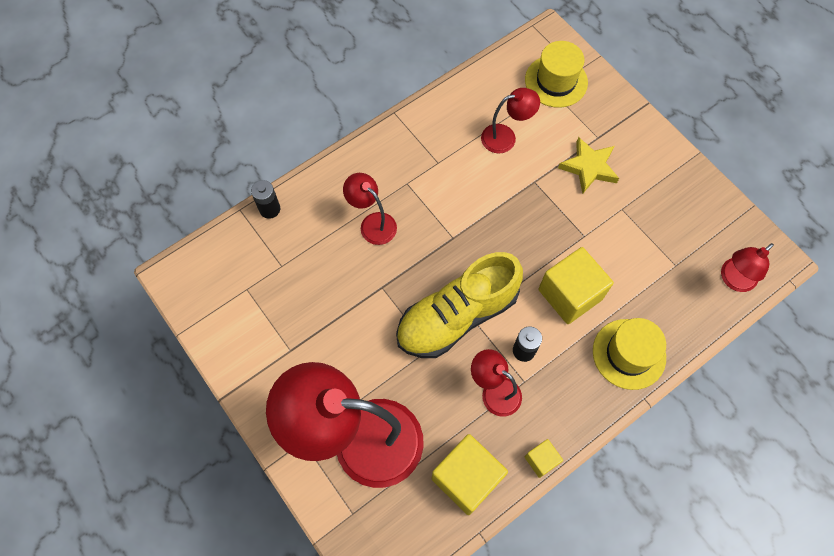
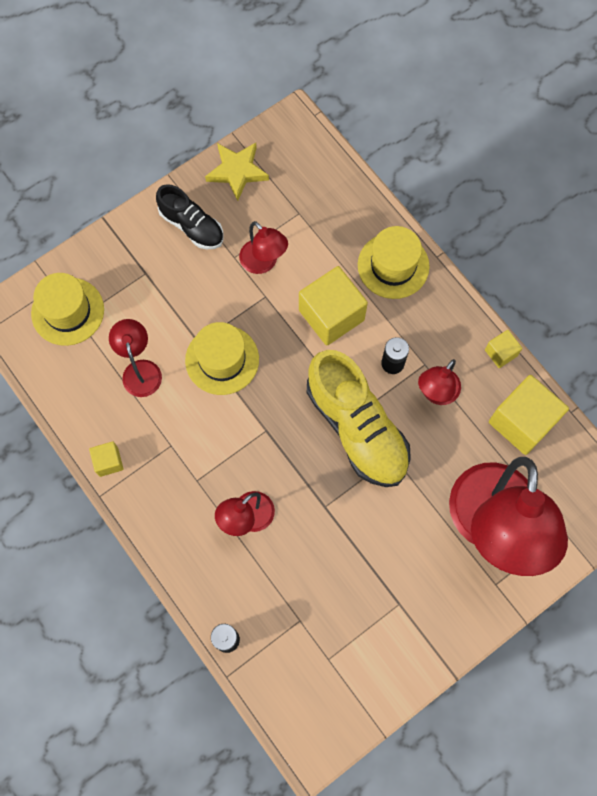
camera: 90 degrees left, 5 degrees up
(423, 117) = (108, 462): none -> yellow cube
(519, 200) = (222, 360): none -> yellow hat
(589, 167) = (183, 285): yellow star -> yellow star (237, 171)
(649, 173) = (192, 226): none -> black shoe
(733, 280) = (314, 163): red lamp -> red lamp (263, 263)

